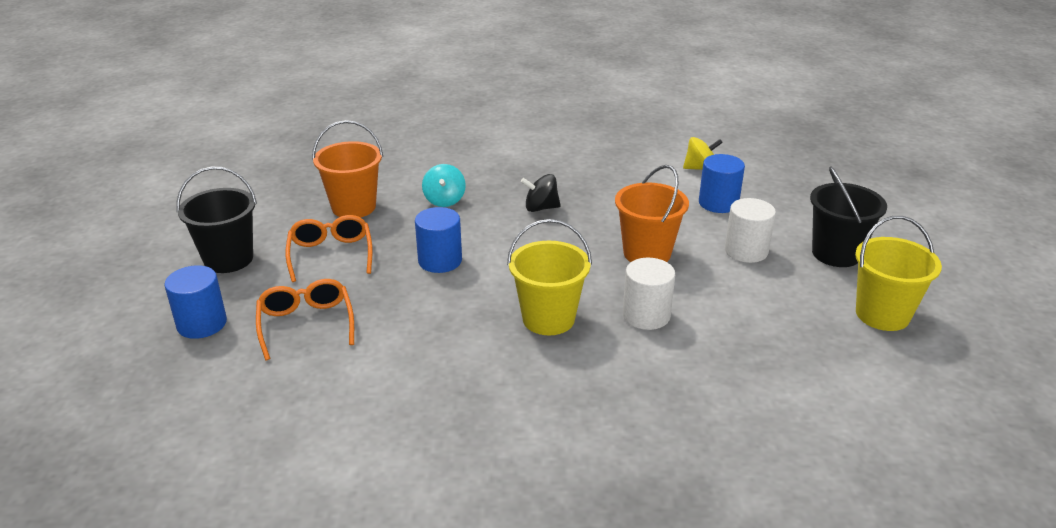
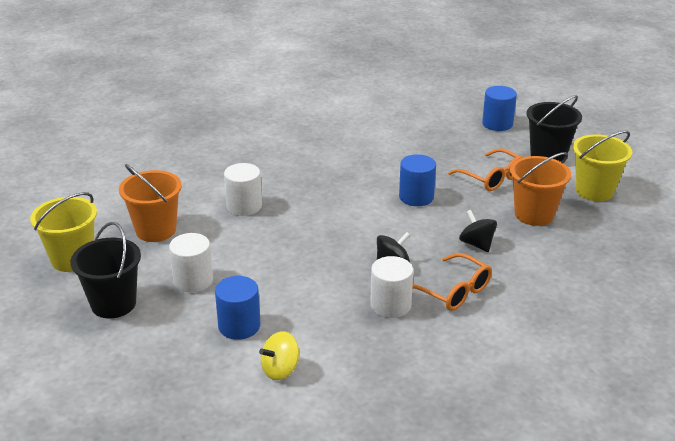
camera: 150 degrees right, 0 degrees up
(306, 324) = (442, 140): orange glasses -> orange glasses (453, 291)
(444, 200) = (477, 244): turquoise spinning top -> black spinning top
(548, 319) = (306, 185): yellow bucket -> yellow bucket (594, 191)
(576, 181) = (390, 305): none -> white cylinder
(647, 253) = (273, 251): orange bucket -> orange bucket (156, 230)

